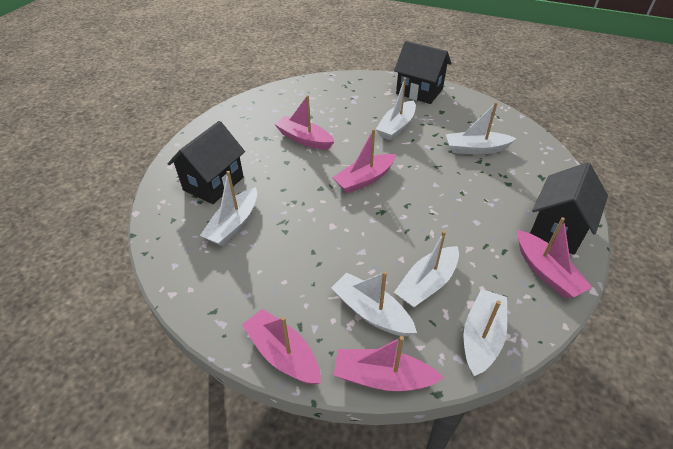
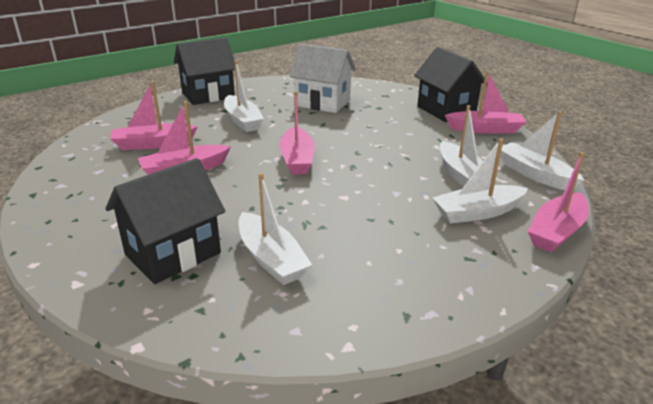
camera: 60 degrees left, 15 degrees down
(213, 183) = (173, 254): black house -> black house turned 75 degrees clockwise
(283, 354) = (501, 280): pink boat -> pink boat (153, 144)
(476, 149) = (322, 103): white boat -> white house

